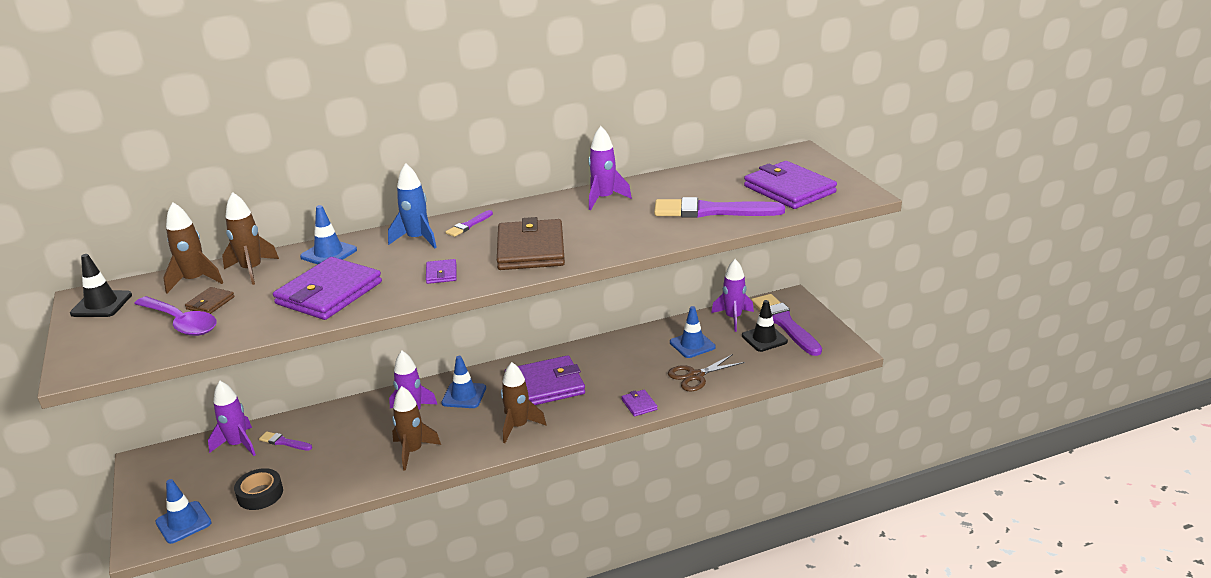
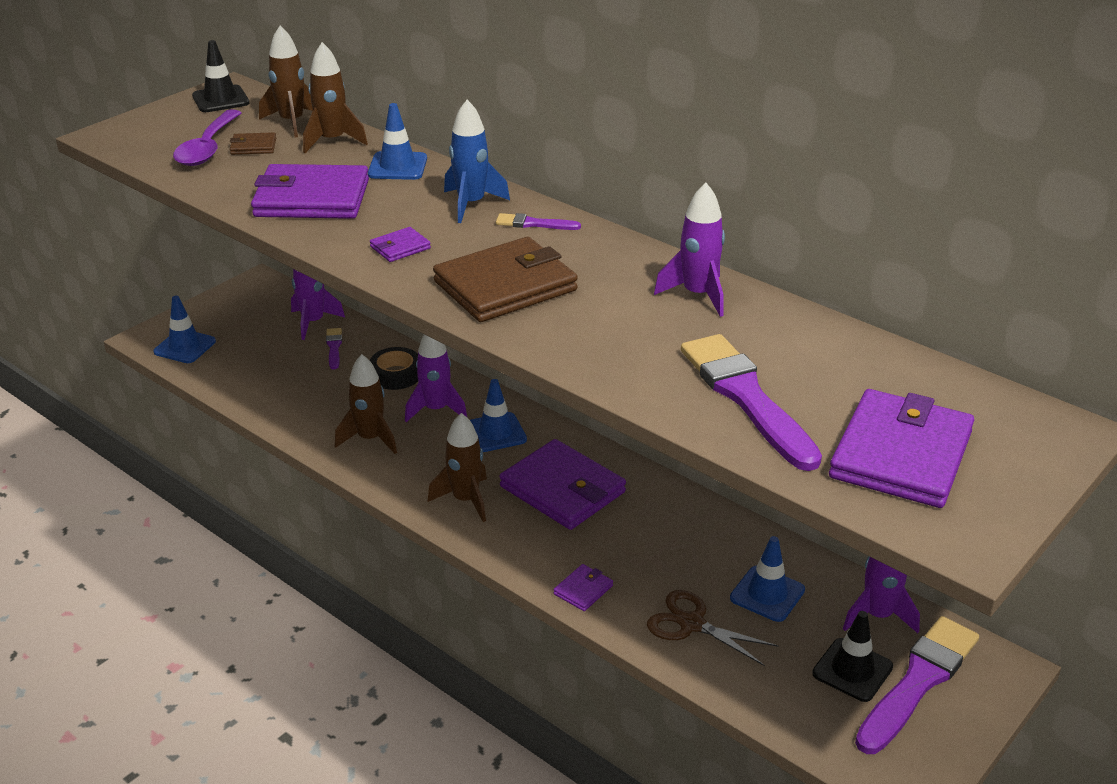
camera: 60 degrees right, 5 degrees up
(260, 494) = (246, 371): black tape -> black tape (396, 375)

